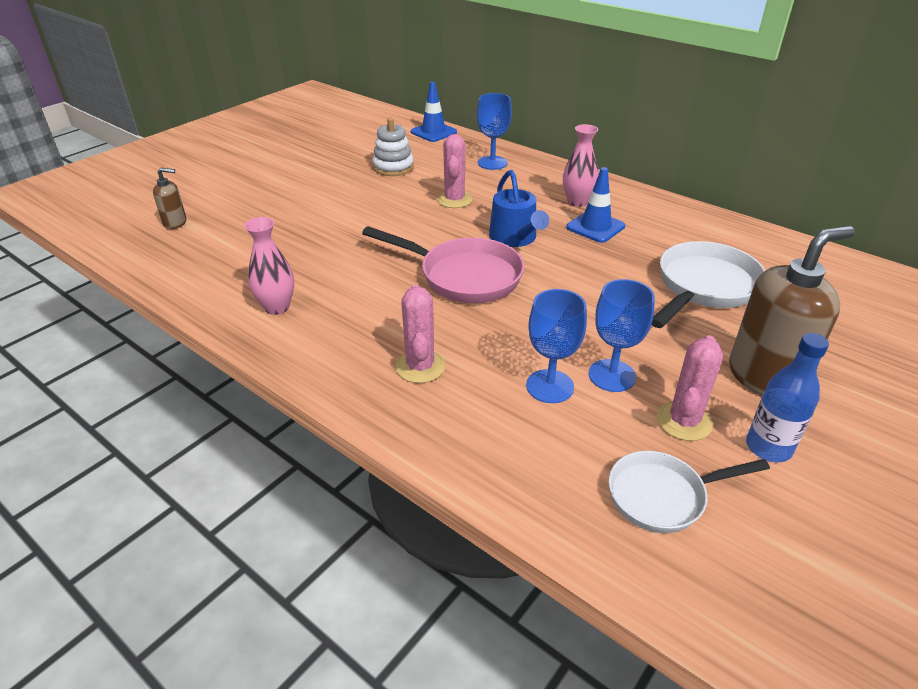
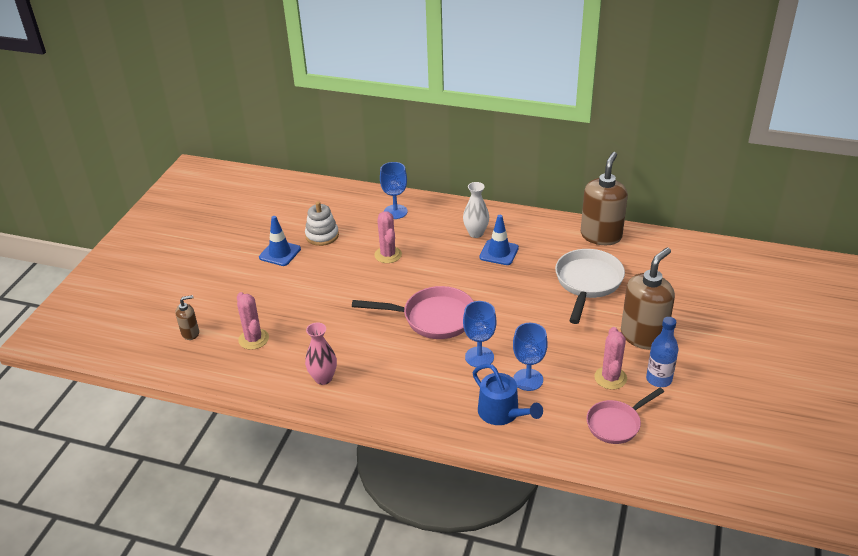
camera: 20 degrees left, 0 degrees up
(420, 367) = (445, 391): pink cactus -> pink cactus (253, 339)
(433, 132) = (330, 191): blue traffic cone -> blue traffic cone (280, 253)
(515, 238) = (449, 277): blue watering can -> blue watering can (502, 413)
(577, 202) = (476, 233): pink vase -> white vase
(612, 375) = (559, 362): blue goblet -> blue goblet (479, 357)
(663, 496) = (616, 424): white pan -> pink pan
(749, 239) = (601, 236): none -> brown soap dispenser

